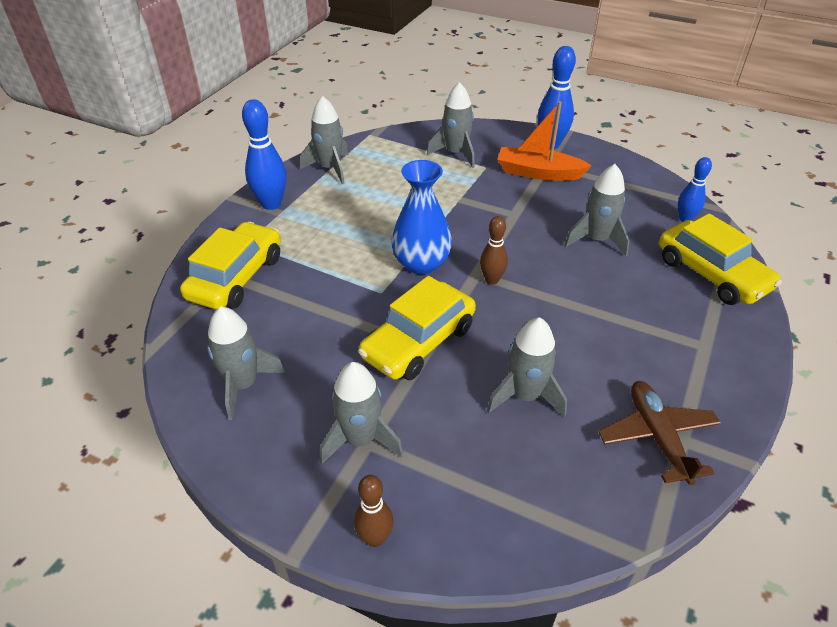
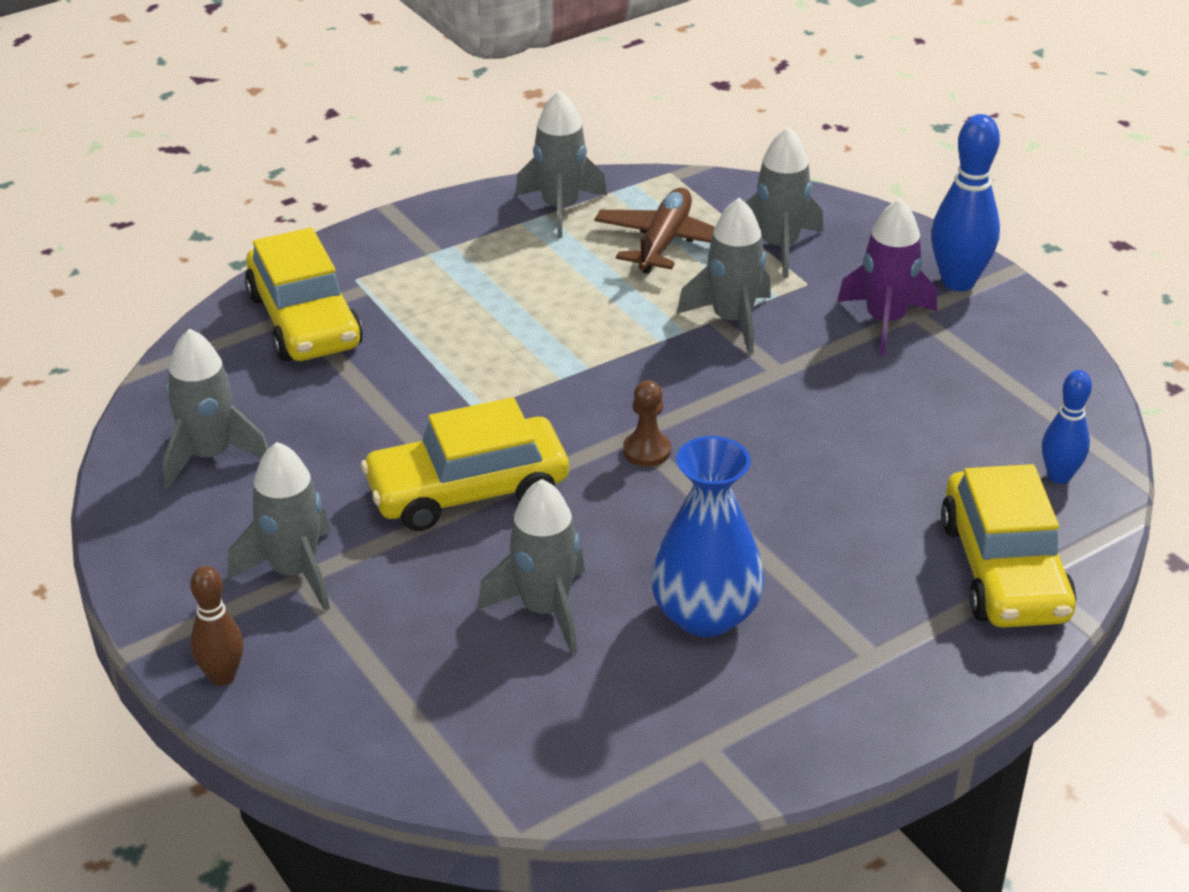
camera: 30 degrees right, 5 degrees down
(236, 277) = (304, 321): yellow car -> yellow car turned 105 degrees clockwise
(271, 204) = (431, 235): blue bowling pin -> none
(421, 263) = (567, 392): blue vase -> blue vase (705, 615)
(491, 280) = (646, 451): brown bowling pin -> brown pawn
(538, 173) = (885, 321): orange boat -> purple rocket
(596, 240) = (870, 454): grey rocket -> grey rocket (732, 320)
(657, 436) = (672, 729): brown plane -> brown plane (664, 242)

